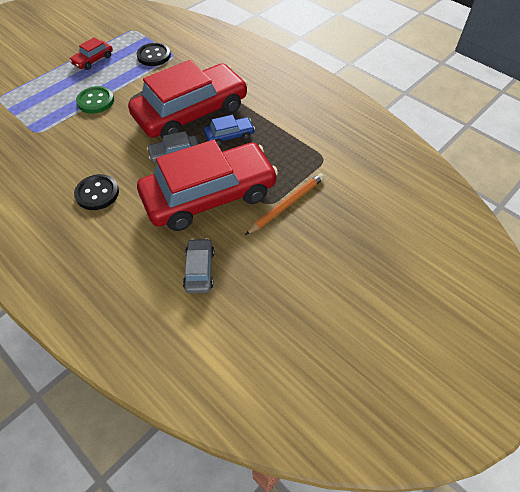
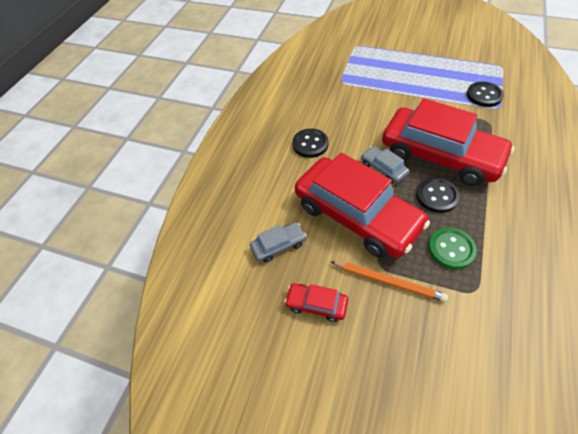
camera: 70 degrees right, 0 degrees up
(93, 60) = (440, 65): red car -> red car (316, 304)
(95, 101) = (398, 92): green button -> green button (451, 249)
(229, 136) = (436, 196): blue car -> black button

